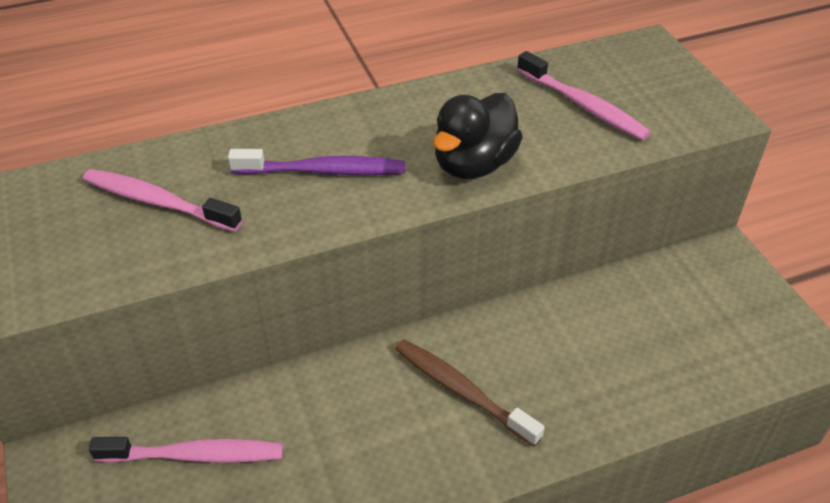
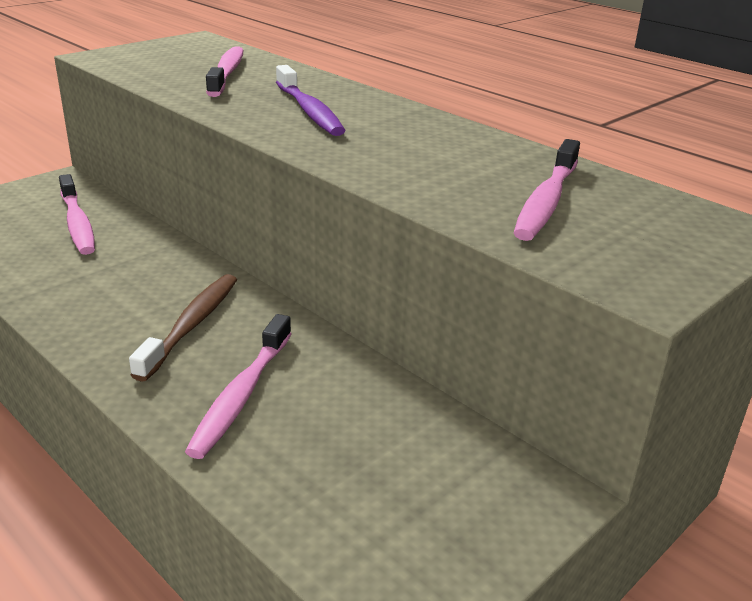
camera: 65 degrees right, 15 degrees down
(474, 164) = (377, 162): black duck -> none
(578, 379) = (241, 395): none -> pink toothbrush

